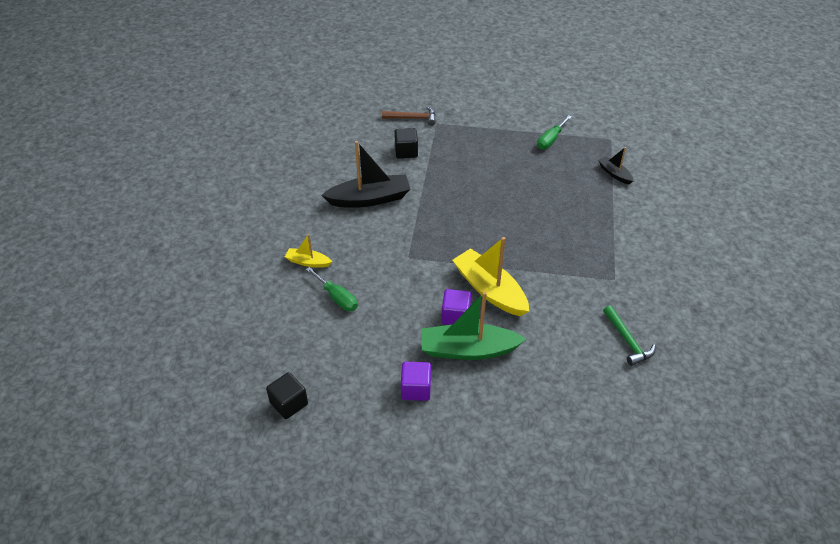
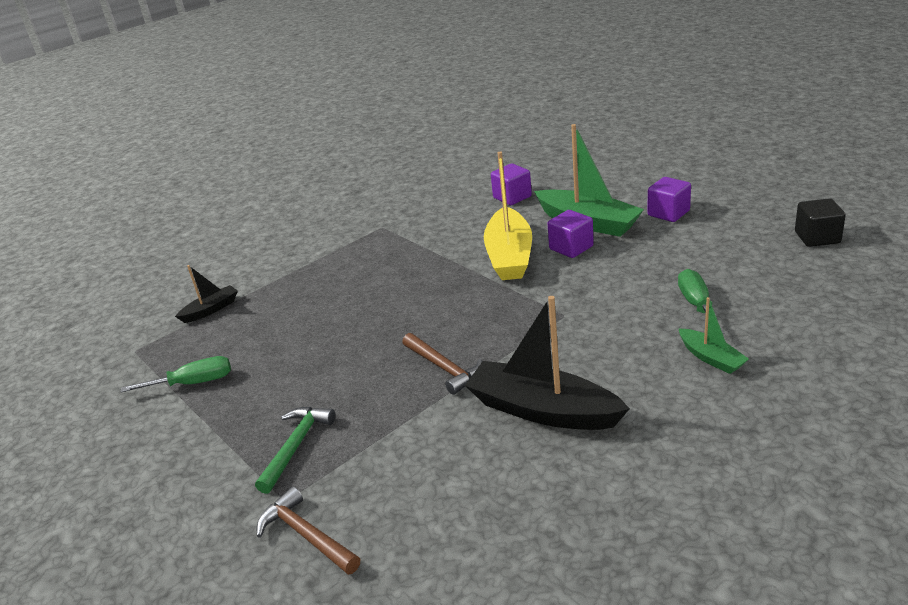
camera: 135 degrees left, 15 degrees down
(308, 262) = (711, 358): yellow boat -> green boat
(406, 151) = (400, 467): black cube -> none
(439, 198) = (444, 368): none -> brown hammer
(558, 357) = (512, 197): none -> purple cube
(614, 174) = (211, 310): black boat -> black boat turned 135 degrees counterclockwise
(627, 341) = (441, 190): green hammer -> green hammer (296, 446)

